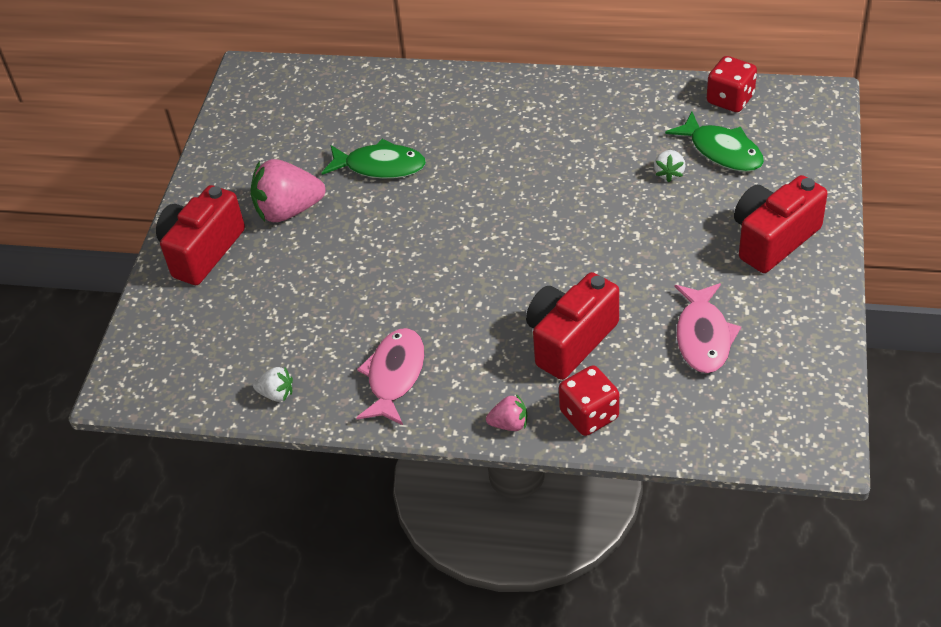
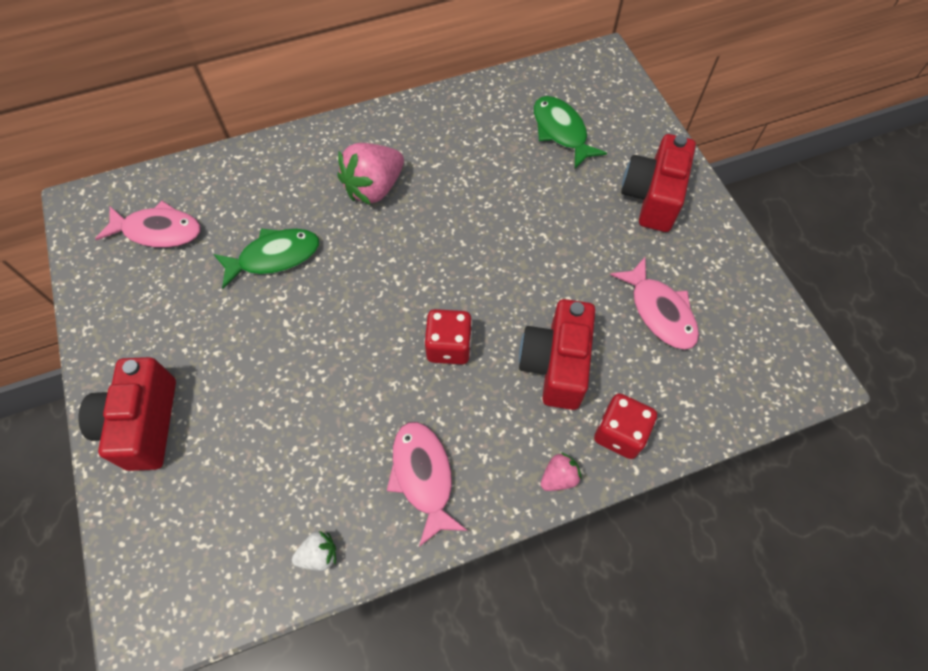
camera: 35 degrees left, 15 degrees up
(288, 211) = (210, 340): pink strawberry -> pink strawberry (374, 188)
(298, 113) = (158, 231): none -> pink fish
(669, 173) = (533, 168): white strawberry -> none
(722, 151) = (561, 131): green fish -> green fish turned 135 degrees counterclockwise
(730, 99) = (537, 83): red dice -> red dice (449, 346)

